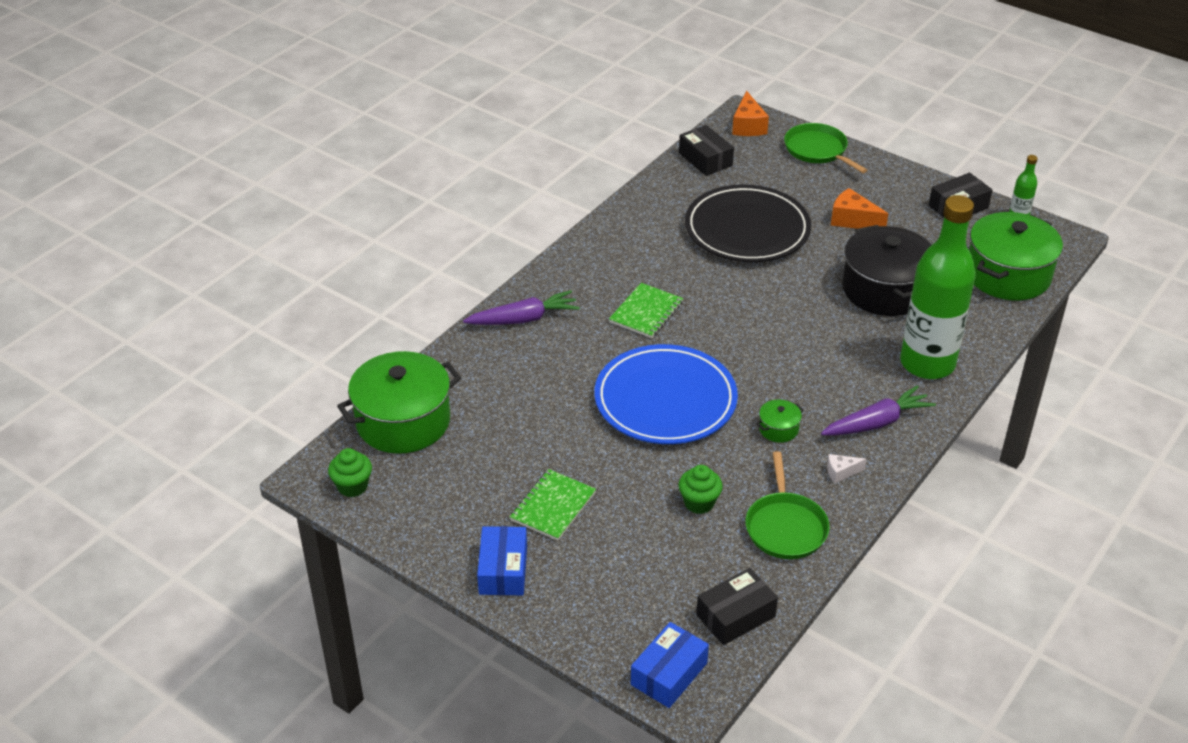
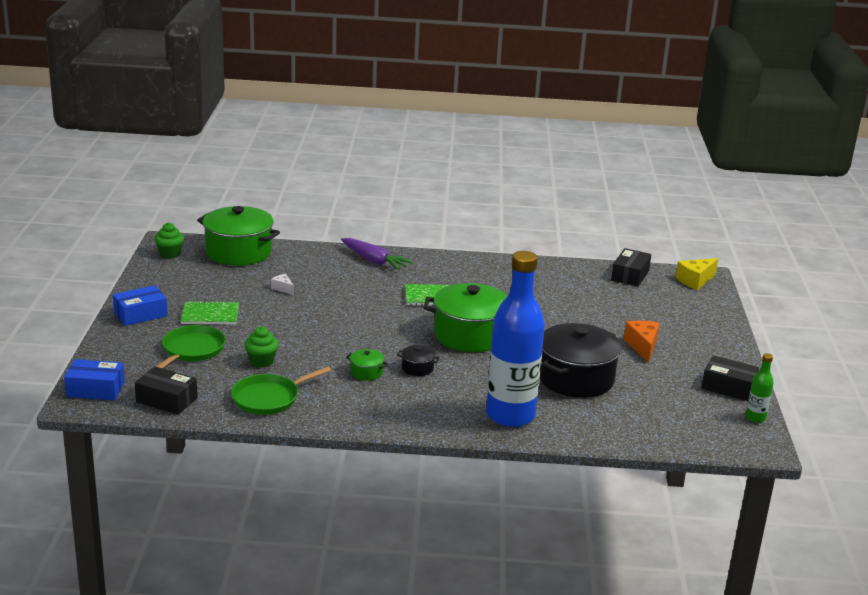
camera: 55 degrees right, 15 degrees down
(665, 400) = (350, 325): blue plate -> none
(747, 229) = (571, 309): black plate -> none
(748, 126) = (695, 281): orange cheese -> yellow cheese
(794, 387) = (417, 368): none -> black pot
(818, 150) = (709, 313): green pan -> green pan (192, 350)
(841, 472) = (346, 407): white cheese -> white cheese (283, 289)
(876, 423) = (416, 409): purple carrot -> none
(927, 363) = (510, 415): green bottle -> blue bottle
(1008, 275) = (670, 428): green pot -> green pot (470, 335)

